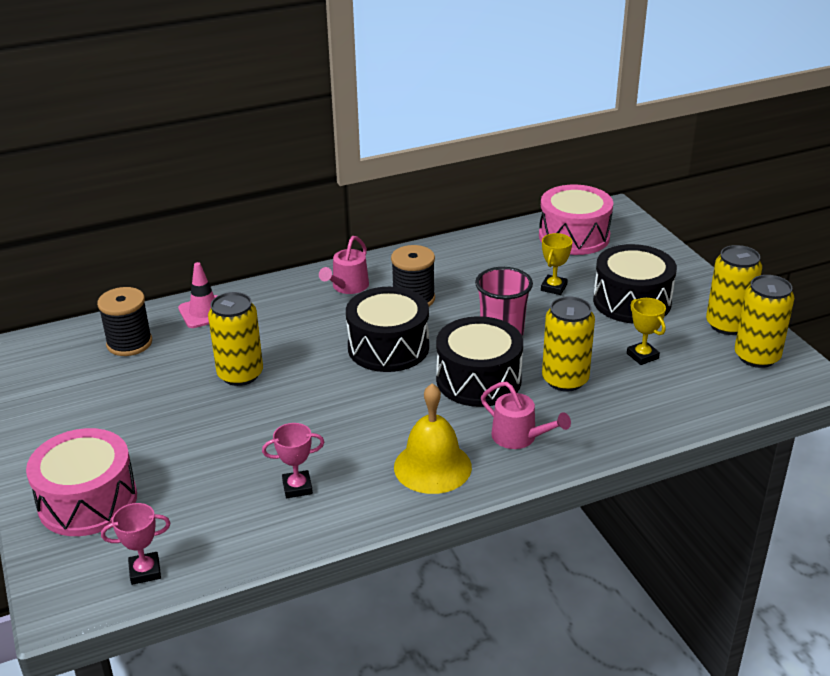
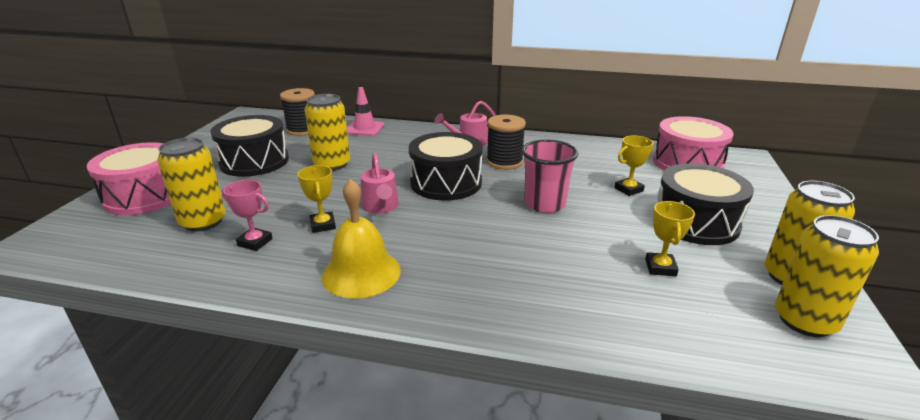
camera: 35 degrees right, 5 degrees down
(145, 571) = (94, 249): pink trophy -> none
(335, 442) = (323, 225): none -> yellow trophy
(478, 380) = (483, 227): black drum -> black drum (254, 161)
(519, 437) = (460, 283): pink watering can -> pink watering can (381, 207)
(565, 380) = (558, 257): yellow can -> yellow can (203, 222)

